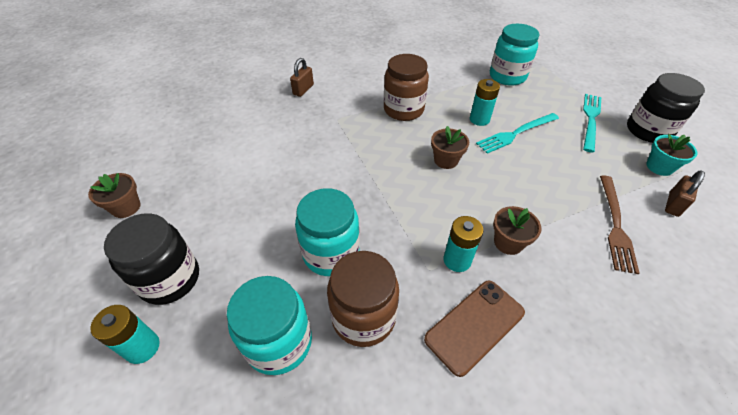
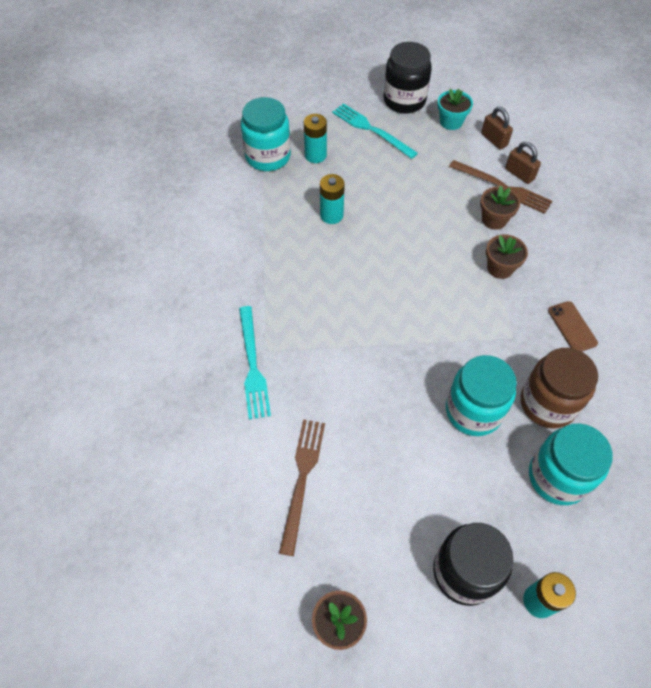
camera: 70 degrees left, 10 degrees up
(238, 161) = (302, 479): none -> brown fork
(303, 90) = (184, 372): brown padlock -> brown padlock (519, 174)
(403, 110) = (282, 276): brown jar -> none
(446, 160) = (382, 270): brown flower pot -> brown flower pot (494, 219)
(457, 260) = (508, 313): turquoise battery -> turquoise battery (315, 155)
(474, 325) = (572, 327): brown phone -> brown phone, size x0.66
(516, 133) = (366, 196): turquoise fork -> turquoise fork (252, 365)

